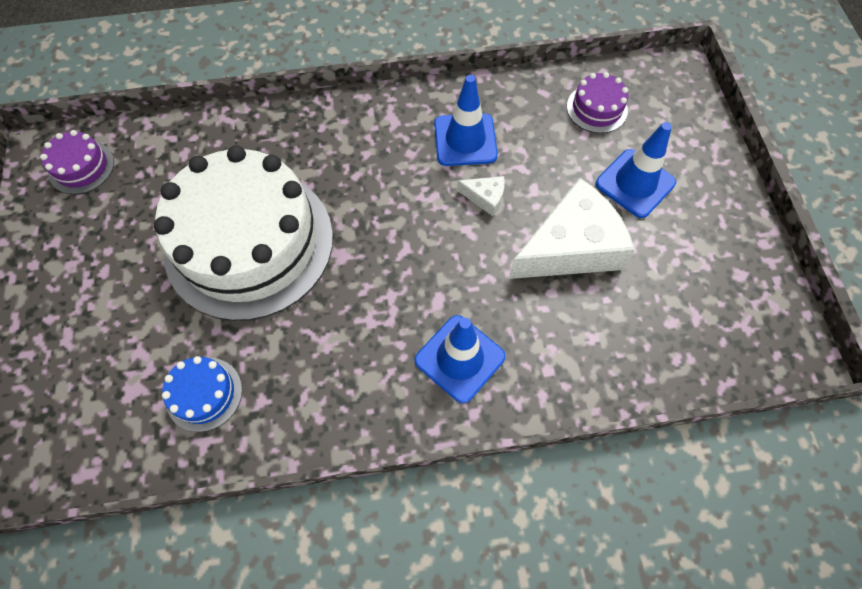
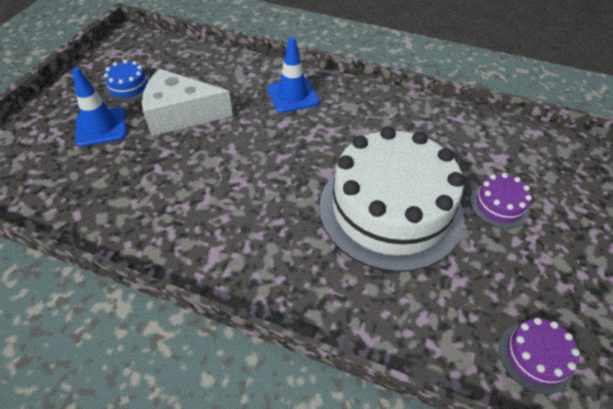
camera: 150 degrees left, 15 degrees down
(204, 394) = (452, 138): blue cake -> blue cake (128, 87)
(465, 140) = (174, 207): blue traffic cone -> none
(485, 197) = (201, 162): white cheese -> none
(597, 108) = (58, 182): purple cake -> purple cake (499, 205)

